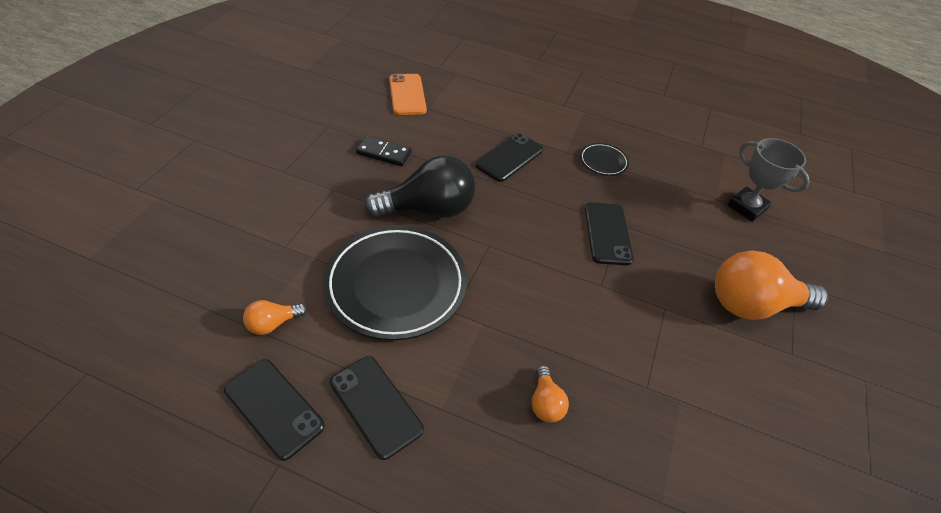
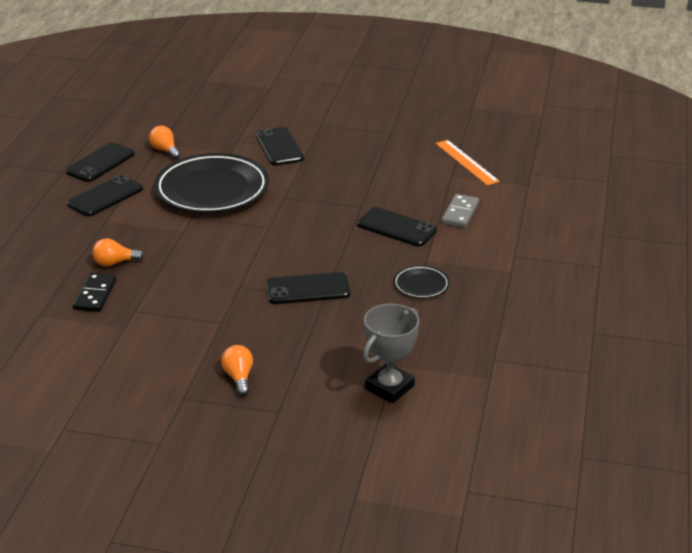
camera: 85 degrees right, 15 degrees down
(318, 212) = (279, 147): none -> black phone
(384, 153) = (367, 163): black domino -> black domino (95, 295)
(407, 95) = (466, 162): orange phone -> orange ruler
(428, 209) = (302, 193): black light bulb -> none
(493, 117) = (460, 213): none -> grey domino
(752, 304) = (239, 377): orange light bulb -> orange light bulb, size x0.46

